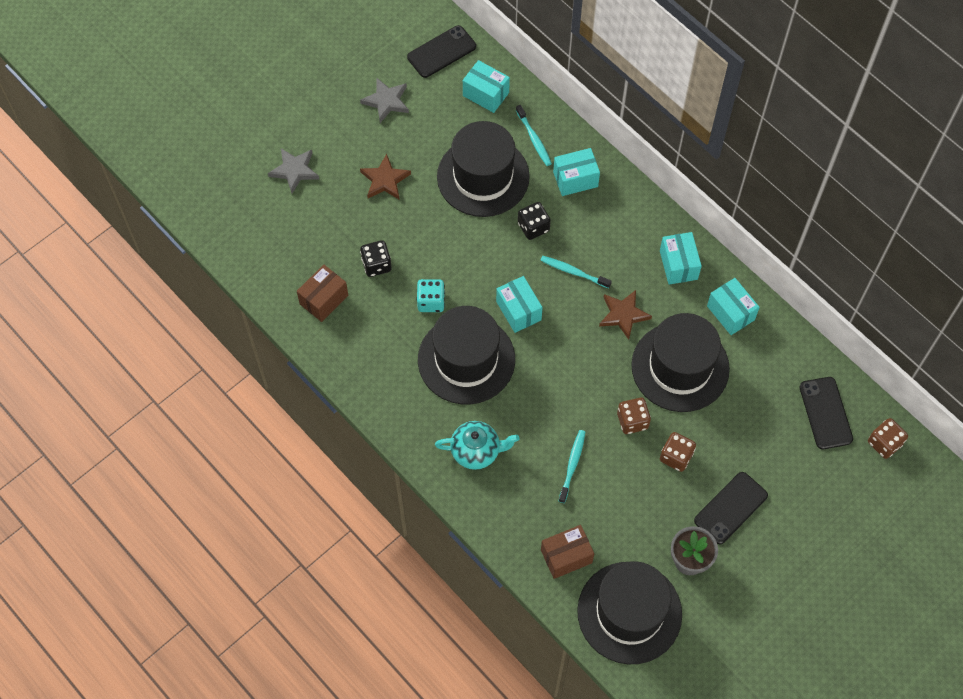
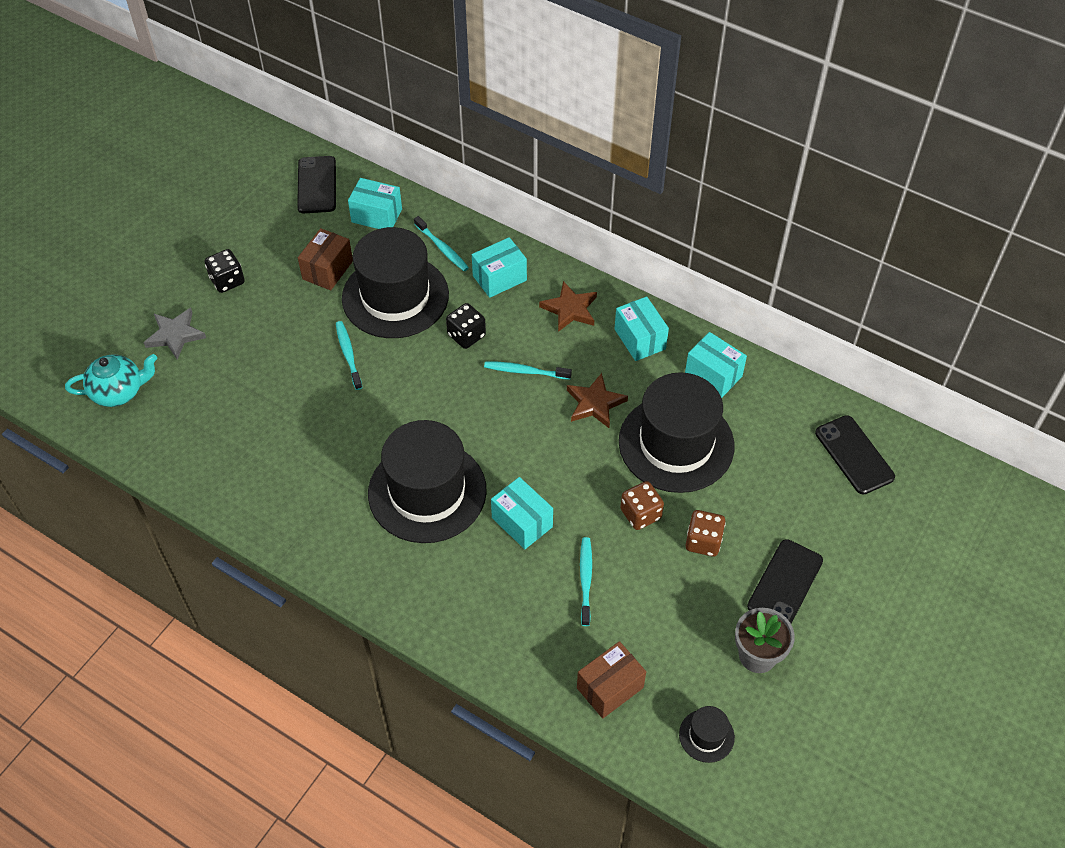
camera: 15 degrees left, 10 degrees down
(324, 299) = (240, 464): brown box -> brown box (327, 270)
(376, 265) = (295, 413): black dice -> black dice (227, 281)
(385, 180) = (283, 323): brown star -> brown star (570, 309)
(386, 101) = (266, 244): grey star -> none
(431, 222) = (348, 355): none -> turquoise toothbrush
(431, 301) = (369, 438): turquoise dice -> none
(441, 52) = (317, 185): black phone -> black phone turned 45 degrees counterclockwise
(476, 451) = (466, 591): turquoise teapot -> turquoise teapot (119, 392)
(518, 311) = (474, 425): turquoise box -> turquoise box (522, 522)
(629, 612) = (706, 736): black hat -> black hat, size x0.42
(884, 443) = (930, 472): brown dice -> none

